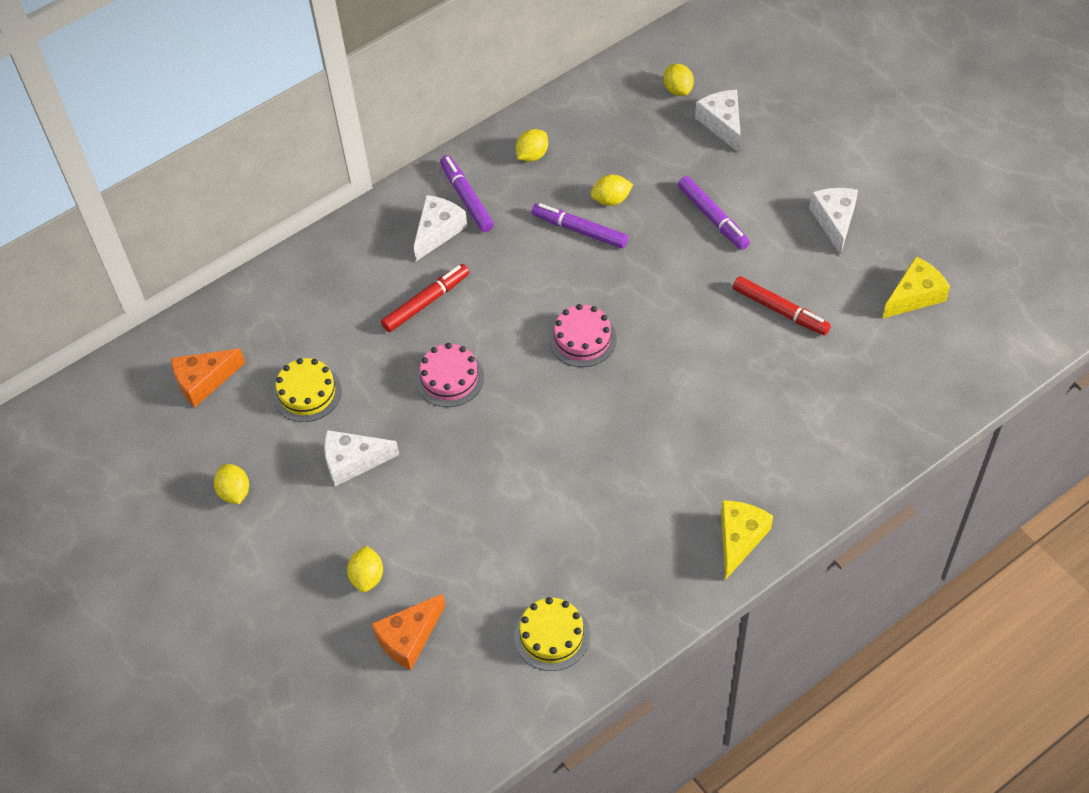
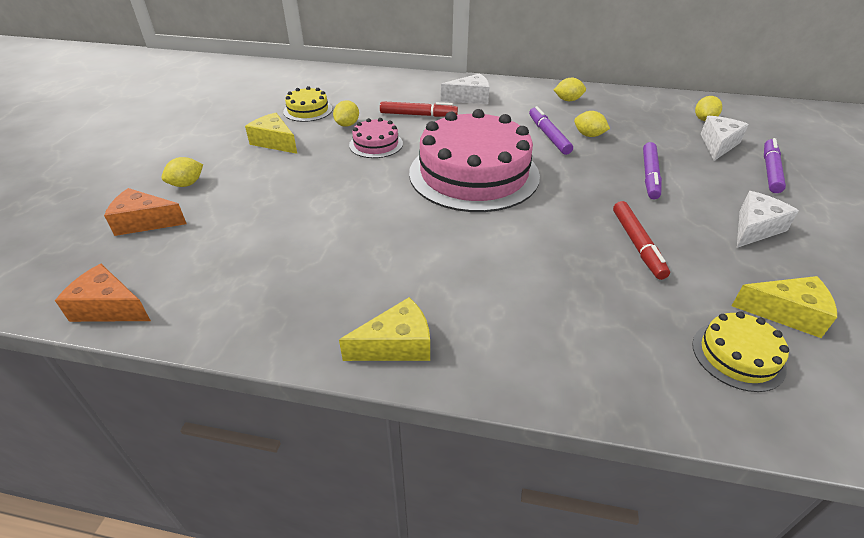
camera: 45 degrees right, 15 degrees down
(204, 381) = (281, 84): orange cheese -> orange cheese (109, 307)
(234, 492) = (214, 119): yellow lemon -> yellow lemon (347, 125)
(353, 461) = (274, 142): white cheese -> yellow cheese
(466, 198) = (505, 96): purple marker -> purple marker (770, 171)
(552, 635) = (195, 286): yellow cake -> yellow cake (738, 355)
(582, 339) = (474, 174): pink cake -> pink cake, size x2.23

